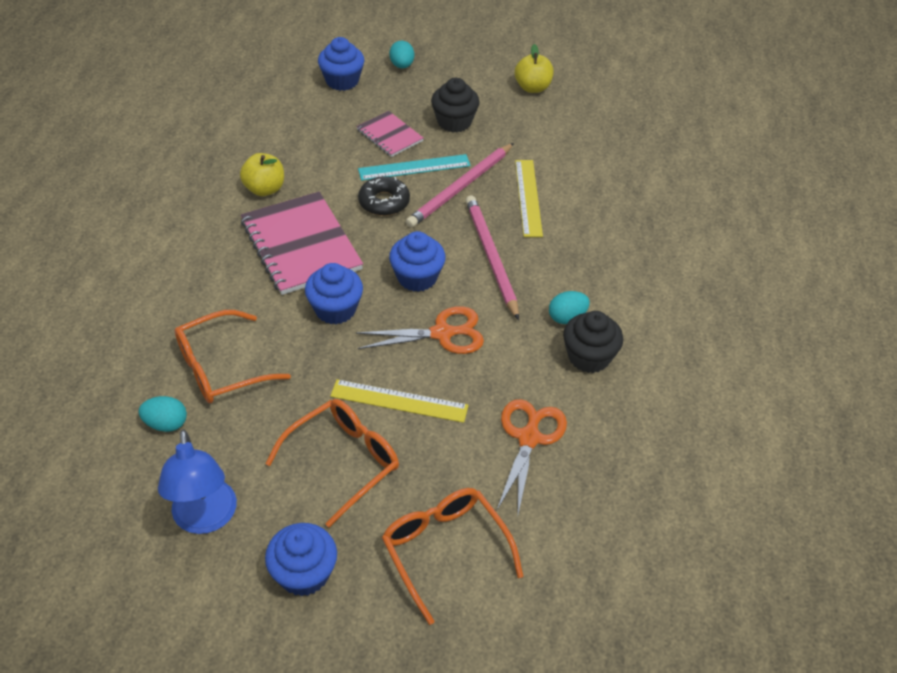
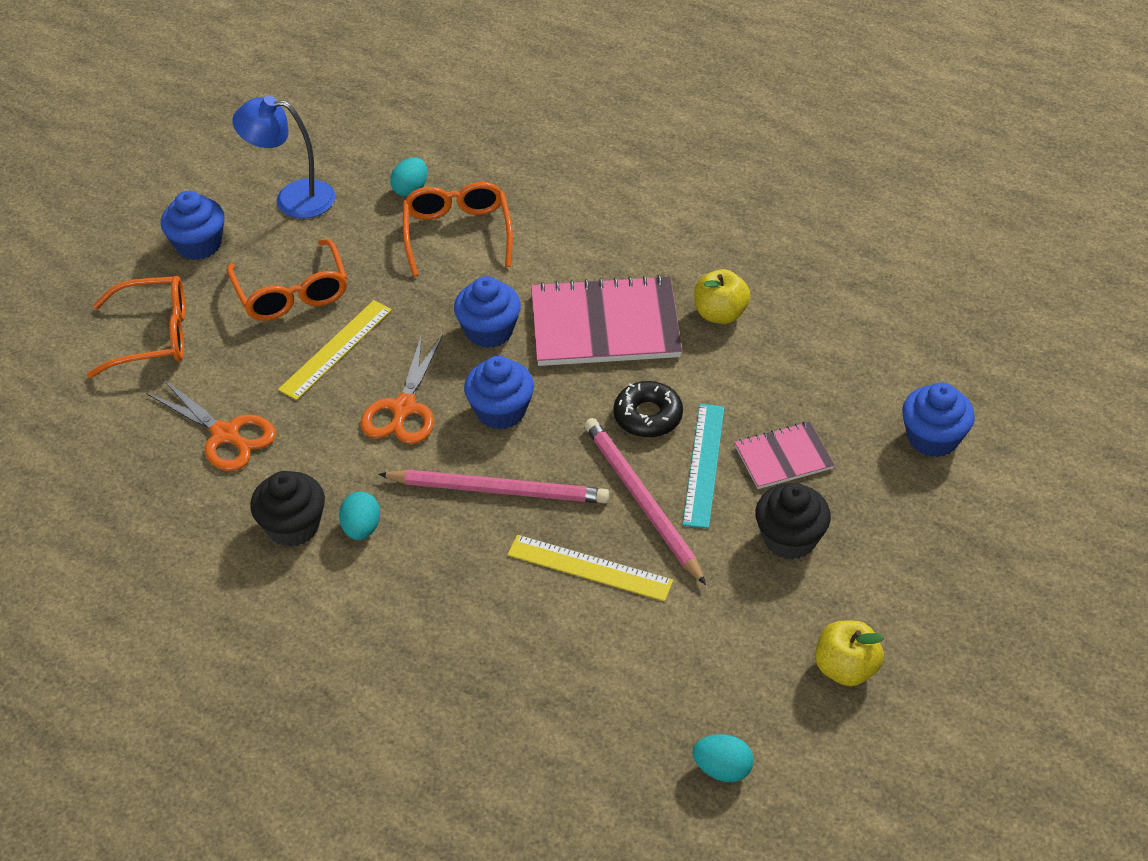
camera: 115 degrees right, 0 degrees up
(402, 65) = (954, 517): turquoise egg -> turquoise egg (722, 769)

